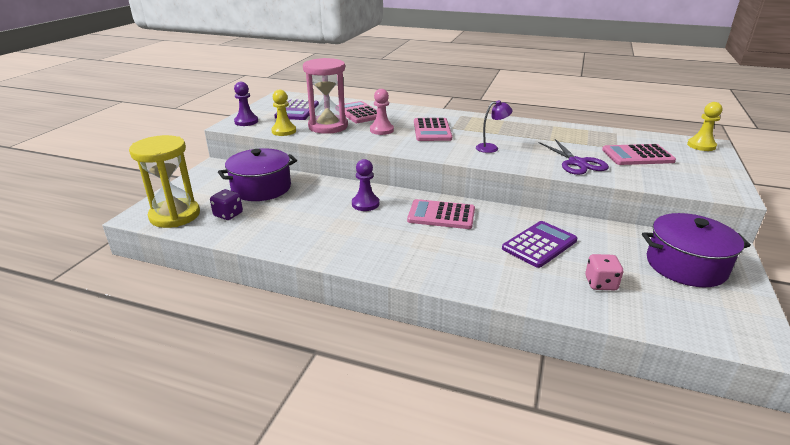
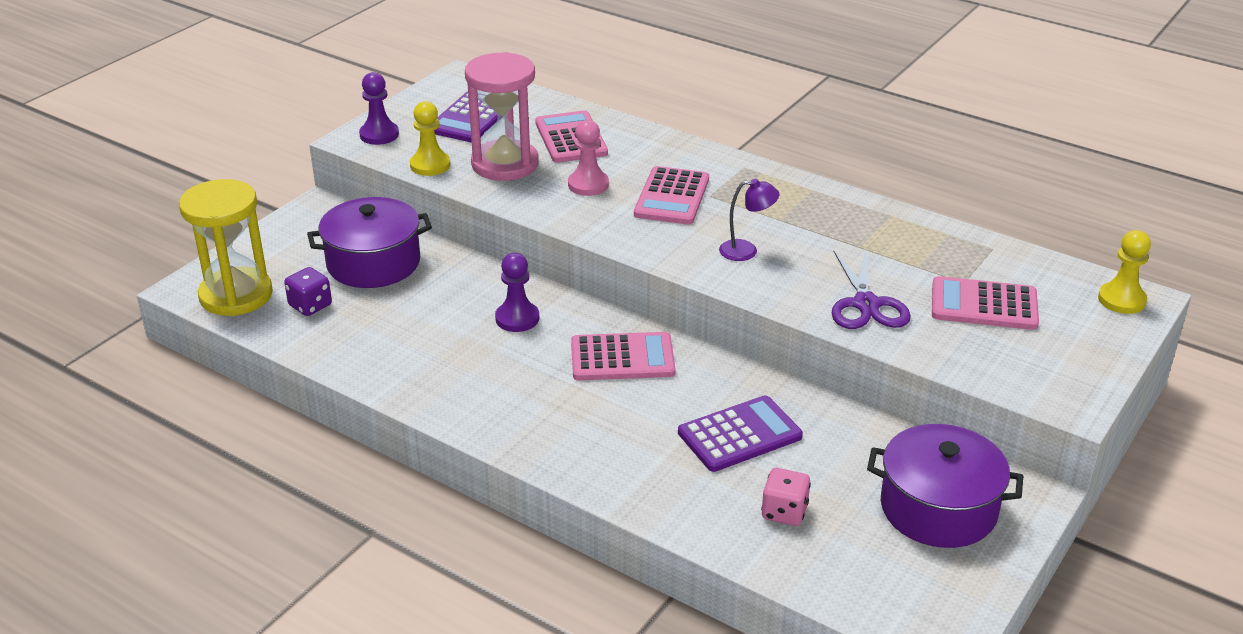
camera: 15 degrees right, 5 degrees up
(441, 215) = (622, 358): pink calculator -> pink calculator turned 150 degrees clockwise

